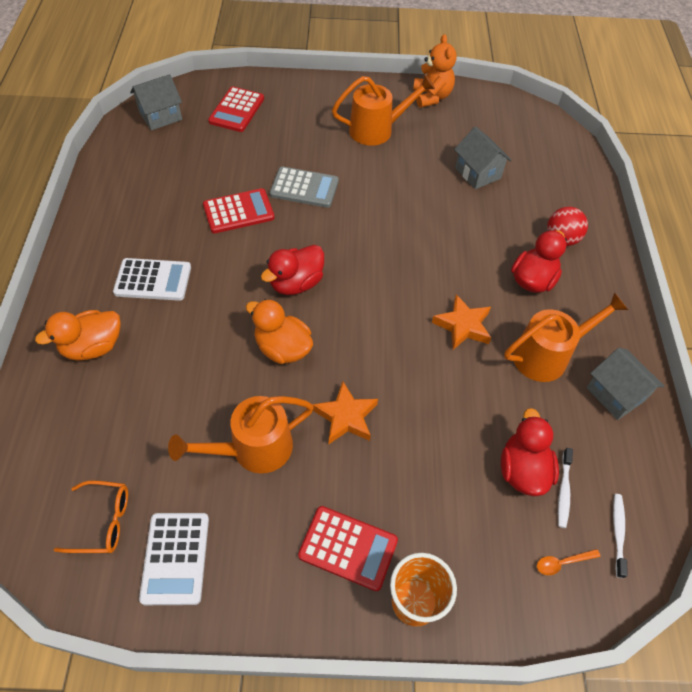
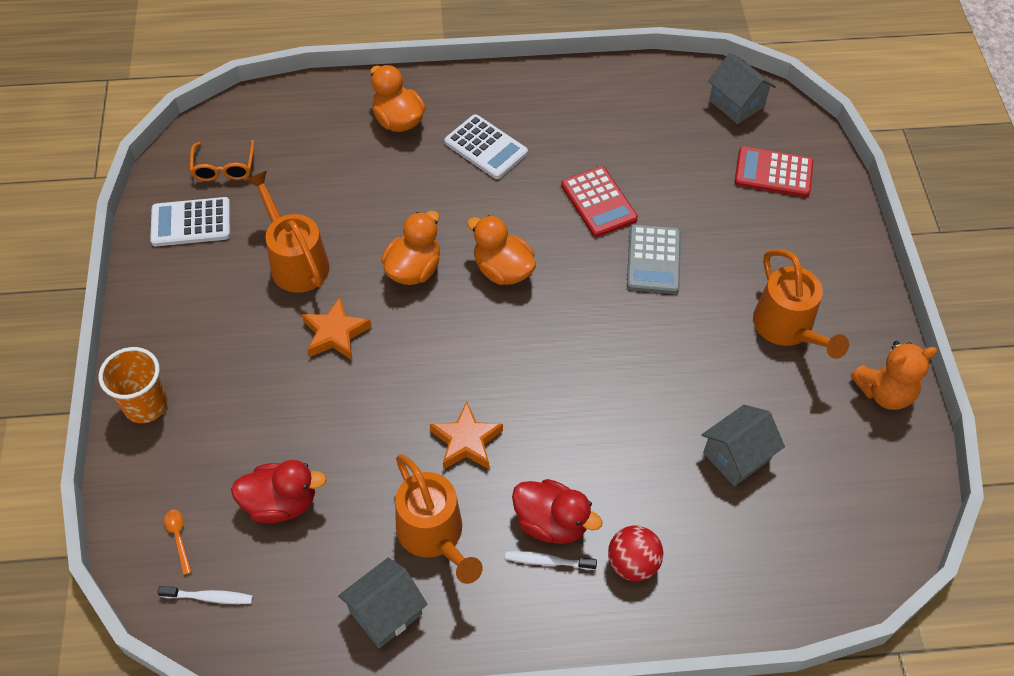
camera: 85 degrees right, 0 degrees up
(153, 280) = (486, 147): white calculator -> white calculator turned 45 degrees counterclockwise
(296, 283) = (502, 270): red duck -> orange duck
(348, 548) = (197, 348): red calculator -> none
(563, 491) = (257, 544): white toothbrush -> white toothbrush (547, 561)

